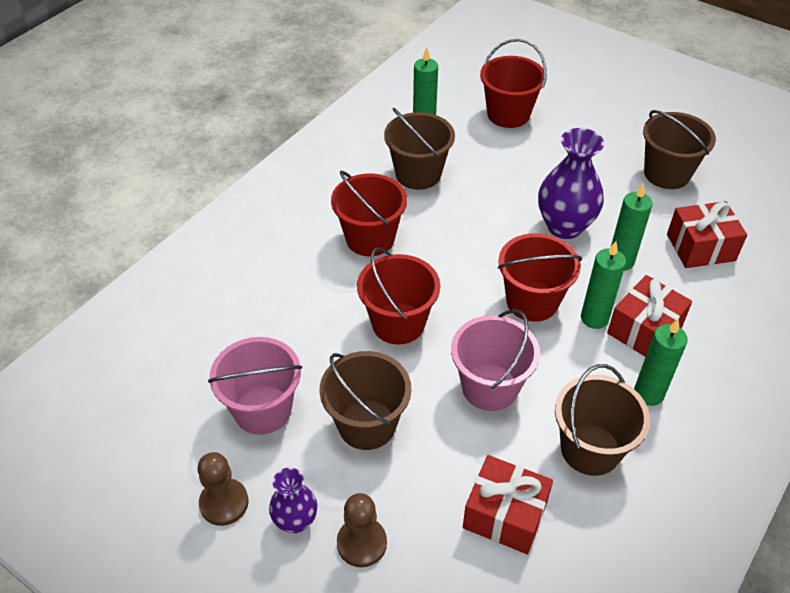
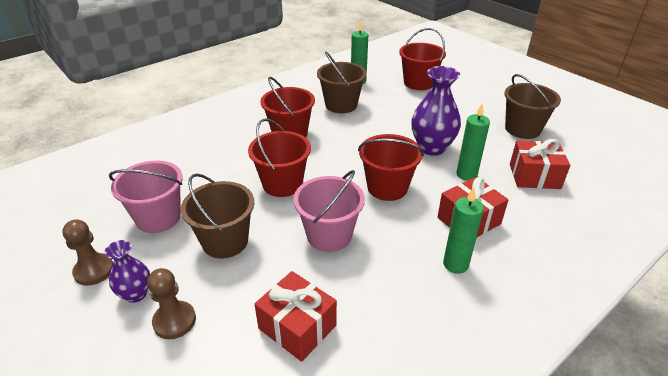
camera: 15 degrees right, 10 degrees down
(590, 449) = (390, 294): brown bucket -> none
(594, 318) = (431, 206): green candle -> none

